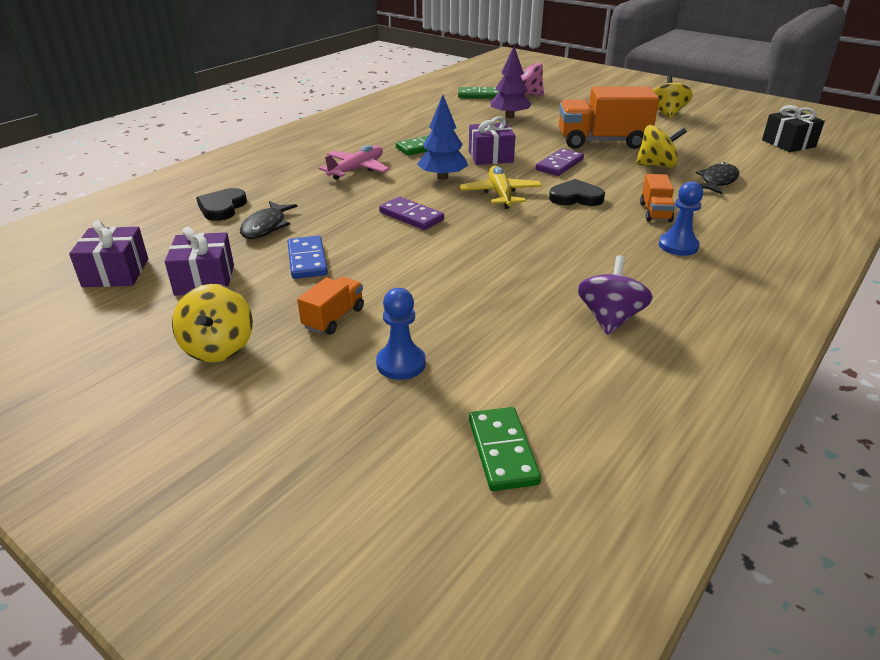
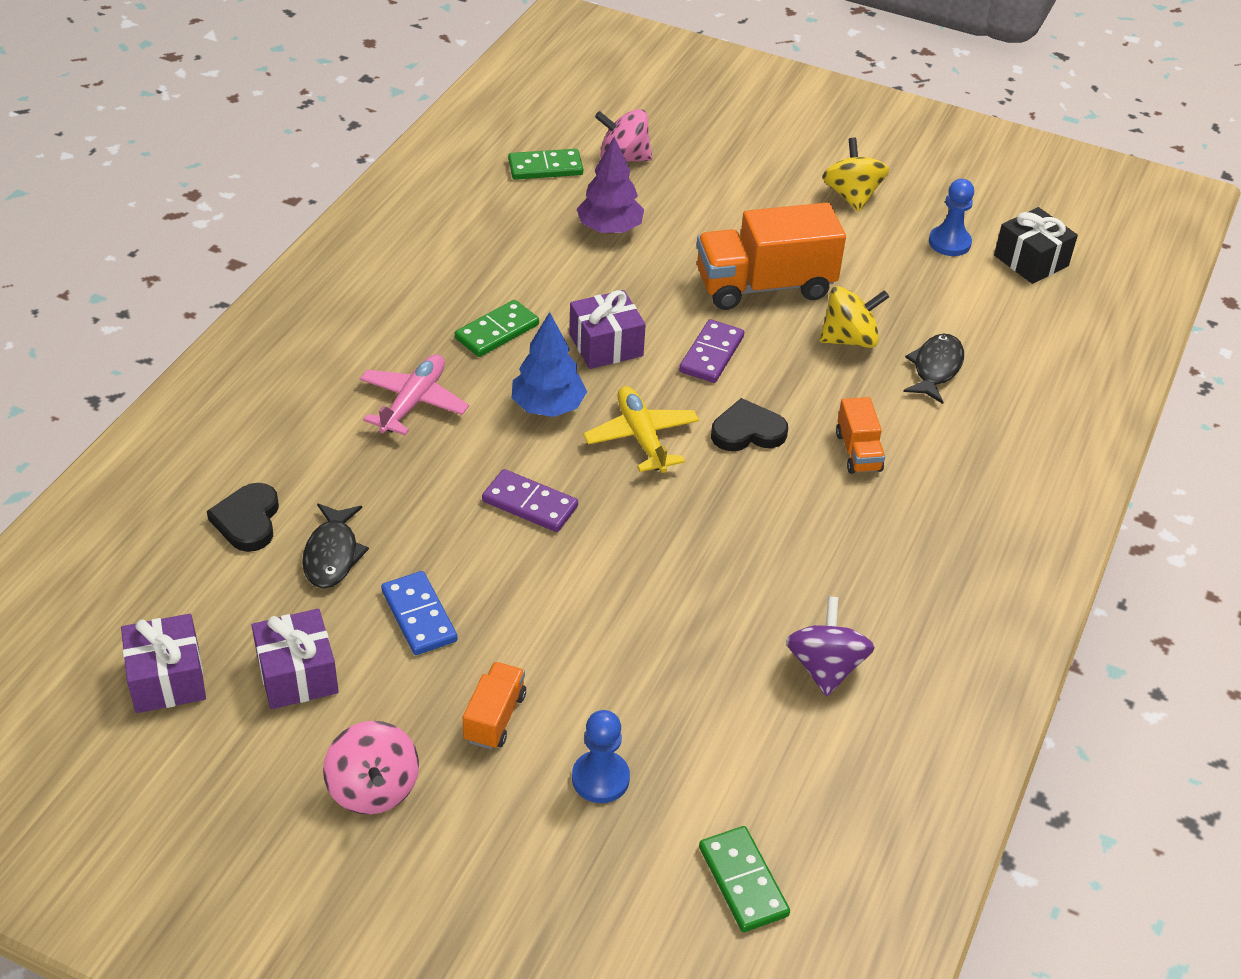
camera: 15 degrees left, 10 degrees up
(218, 347) = (373, 788): yellow spinning top -> pink spinning top
(678, 246) = (893, 519): blue pawn -> blue pawn (949, 243)

